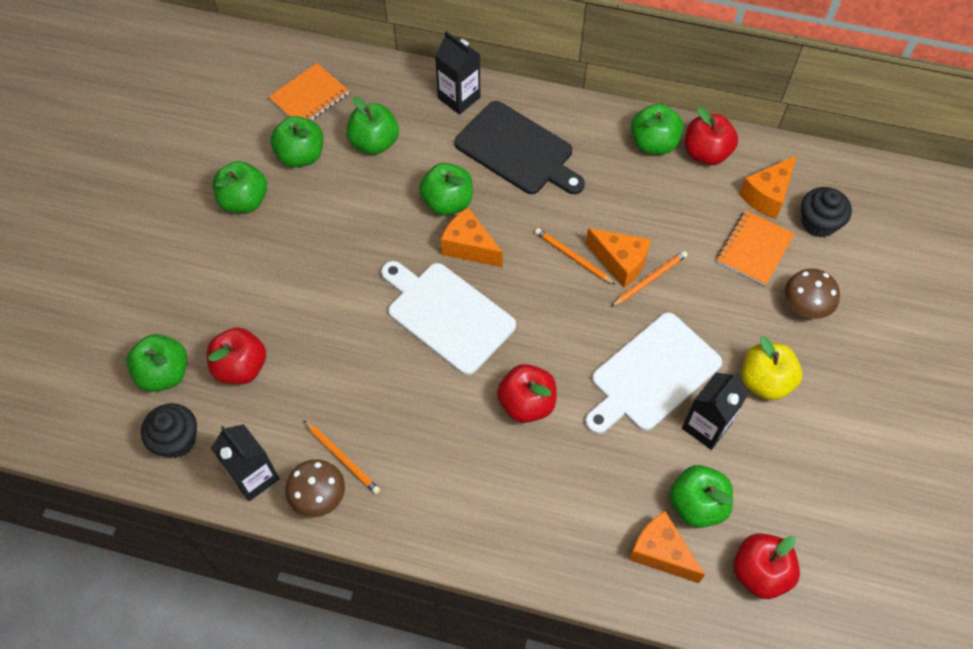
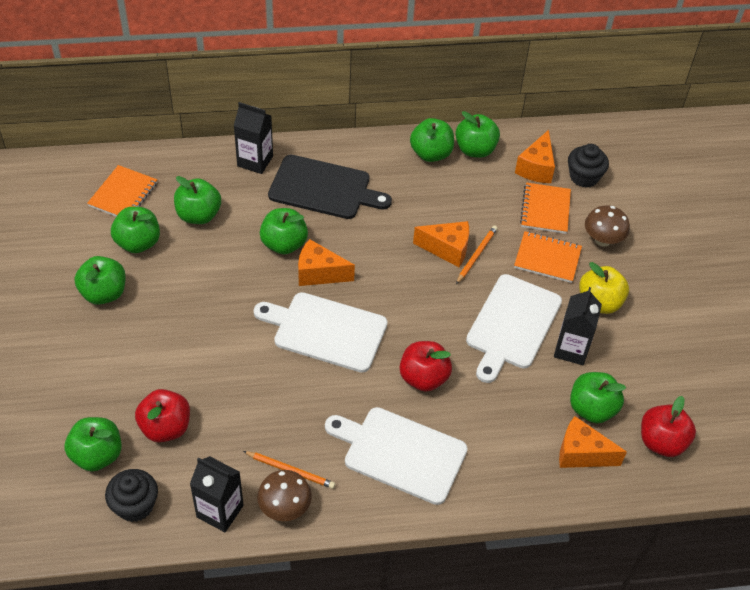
camera: 25 degrees left, 10 degrees down
(463, 480) = (400, 453): none -> white cutting board
(573, 257) = (408, 256): orange pencil -> none
(706, 153) = (475, 150): red apple -> green apple
(729, 309) = (547, 258): none -> orange notebook

